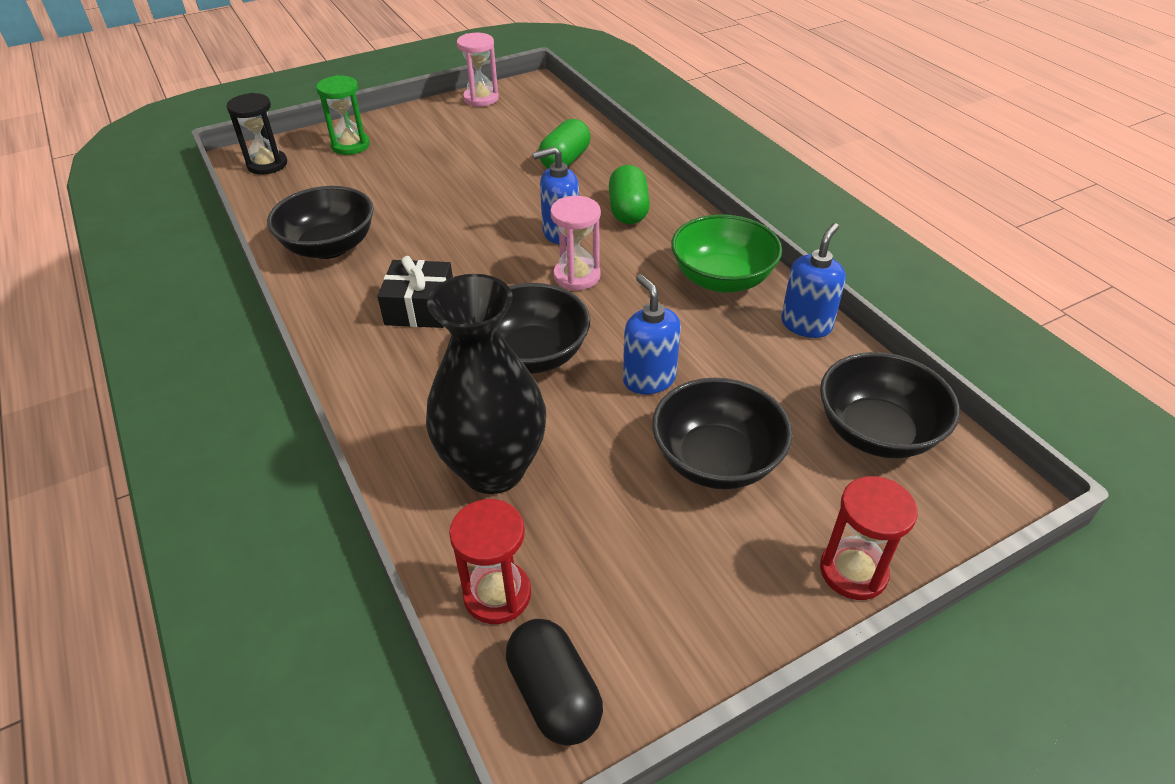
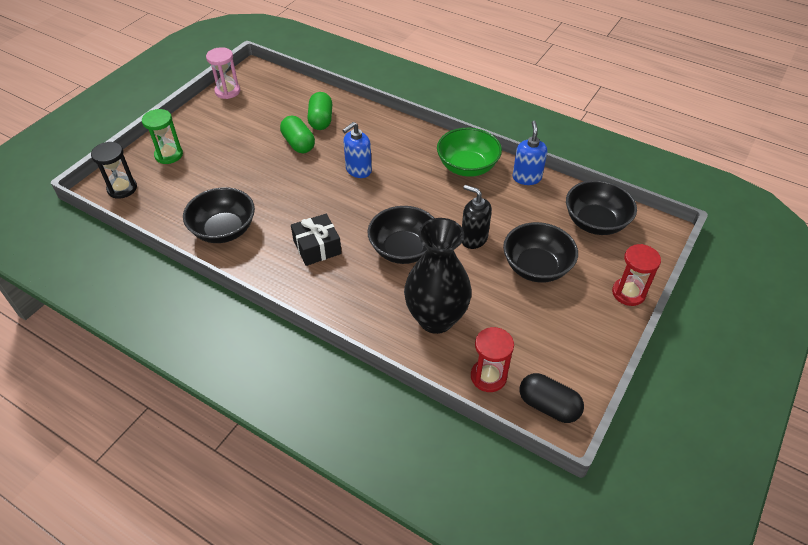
camera: 30 degrees left, 5 degrees up
(577, 276) = (389, 194): pink hourglass -> none
(628, 210) = (385, 142): green capsule -> green capsule (298, 144)
(649, 379) = (473, 238): blue soap dispenser -> black soap dispenser

